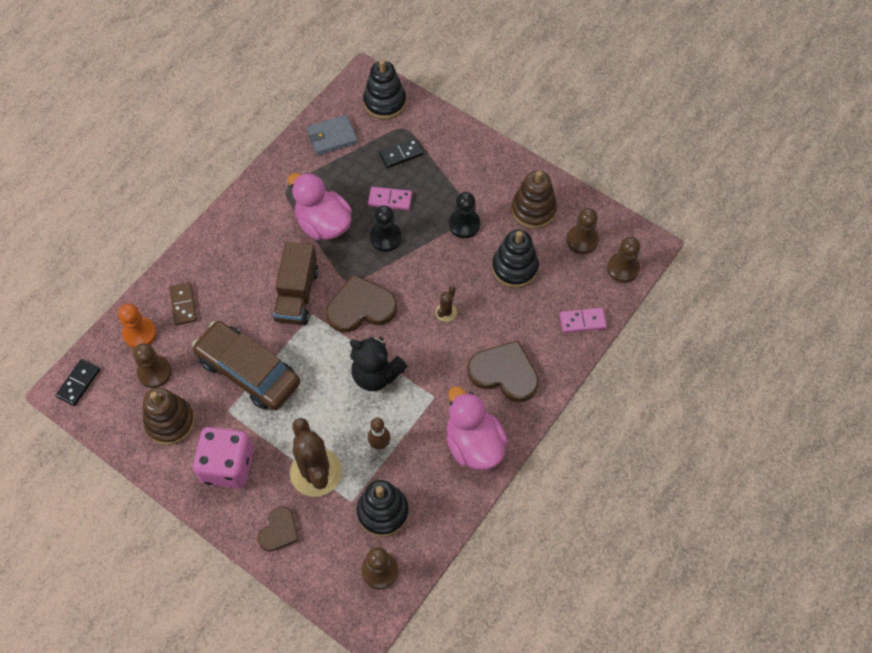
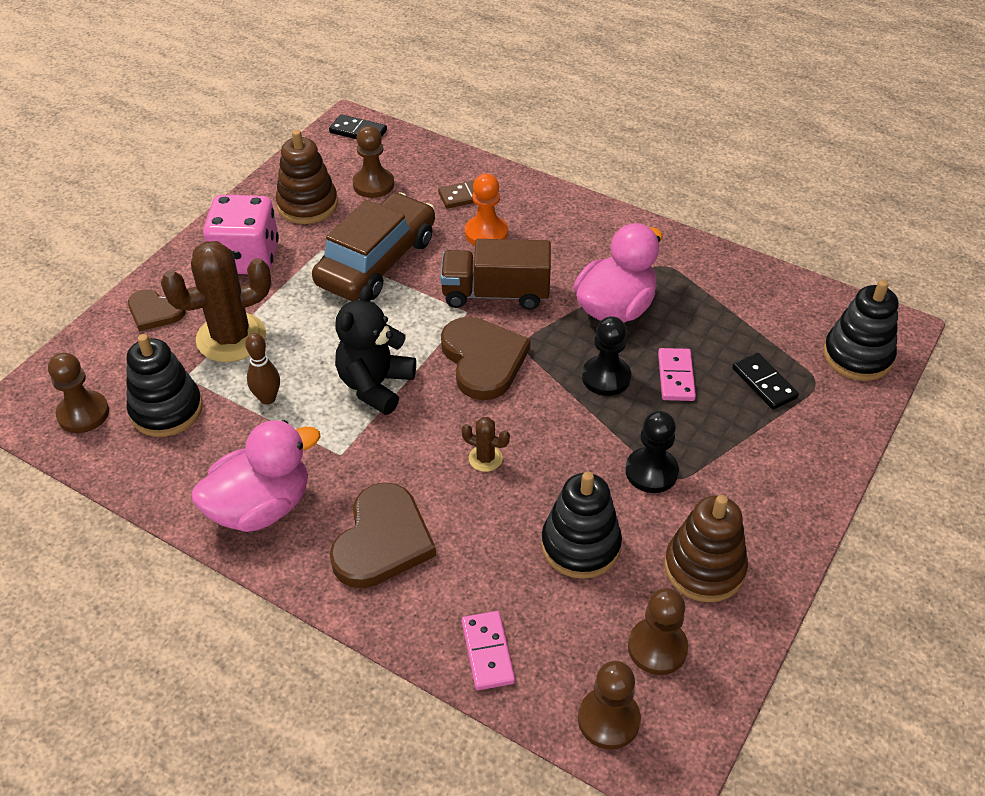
camera: 85 degrees right, 15 degrees down
(139, 333) = (425, 166): orange pawn -> orange pawn (486, 233)
(331, 137) = (770, 303): grey wallet -> none

